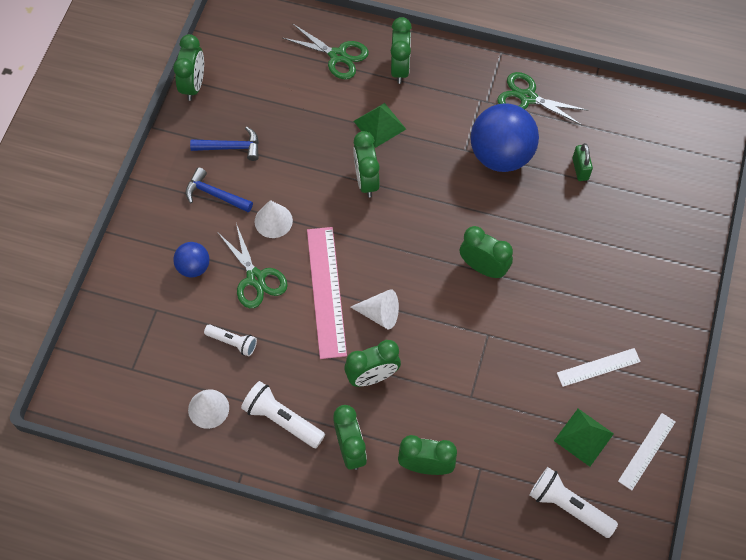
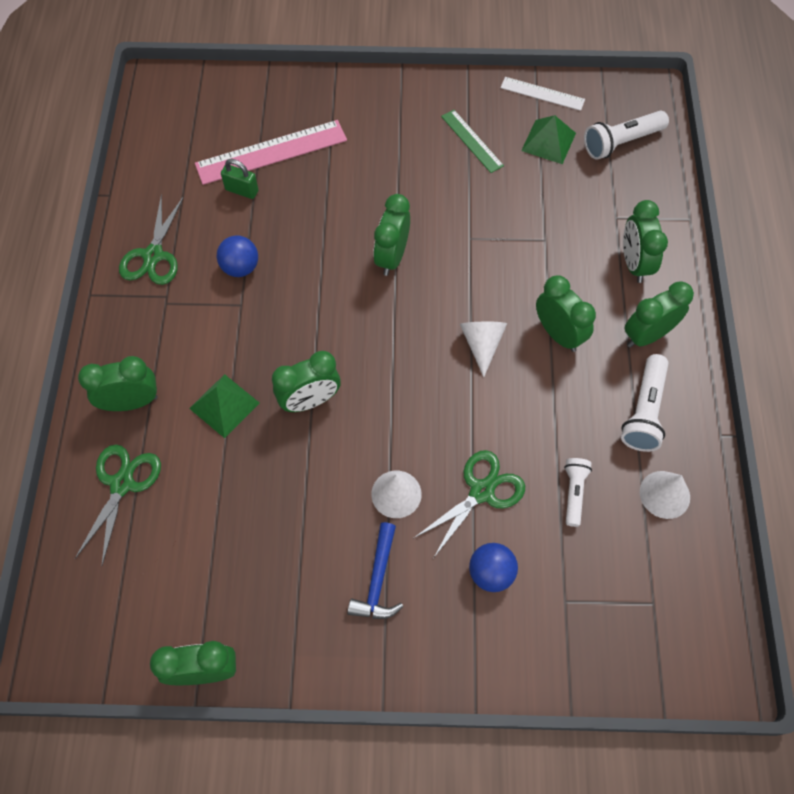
camera: 105 degrees left, 0 degrees up
(231, 147) = (299, 582): blue hammer -> none
(326, 291) = (472, 407): pink ruler -> pink ruler (271, 152)
(501, 155) = (240, 267): blue ball -> blue ball, size x0.51
(568, 506) = (621, 142): white flashlight -> white flashlight turned 45 degrees clockwise
(580, 169) = (242, 190): green padlock -> green padlock turned 45 degrees clockwise
(598, 367) = (472, 141): white ruler -> green ruler

